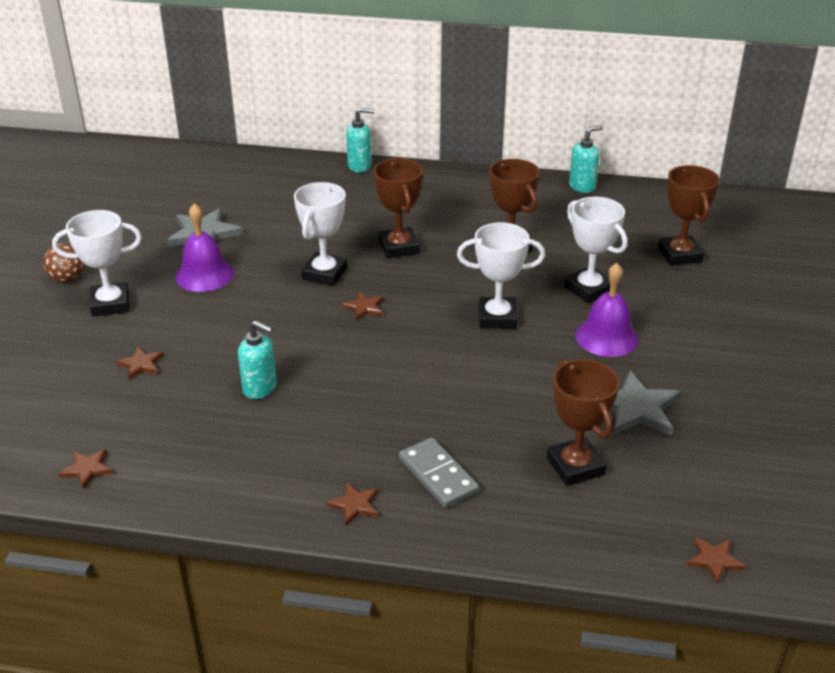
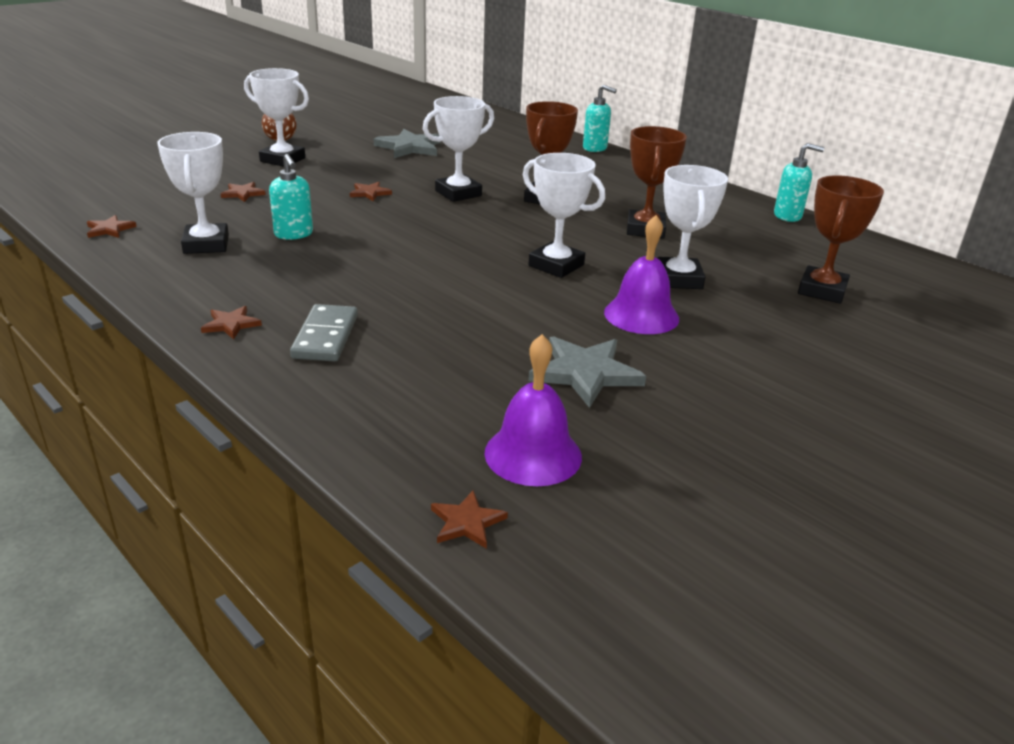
camera: 35 degrees right, 5 degrees down
(204, 275) = (370, 166): purple bell -> purple bell (533, 454)
(204, 438) = (206, 244): none -> white trophy
(364, 307) = (454, 221): brown star -> brown star (370, 193)
(575, 466) = (452, 385): brown trophy -> none

